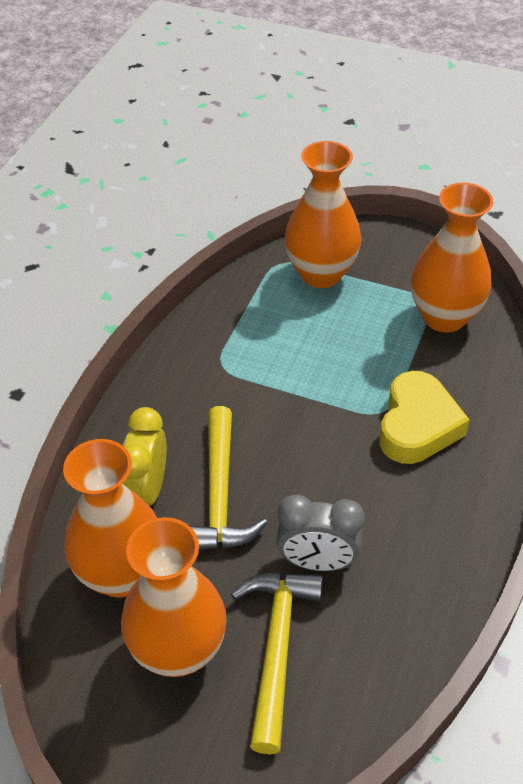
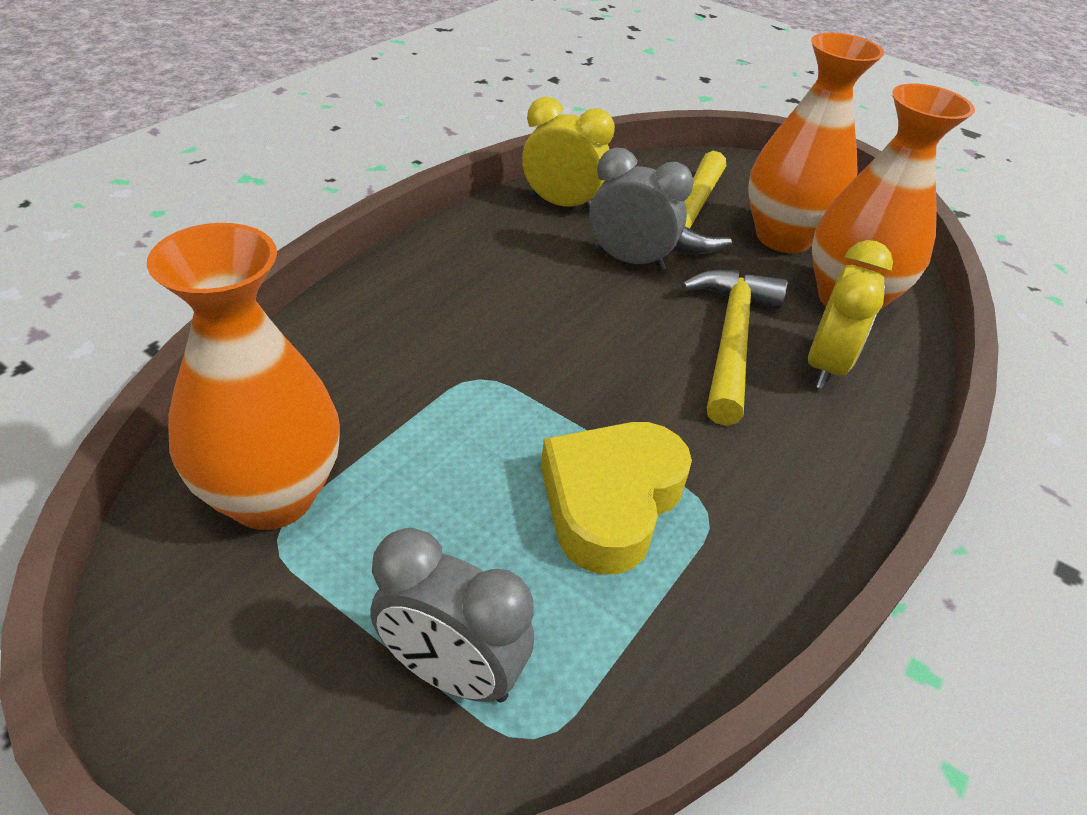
camera: 170 degrees left, 5 degrees down
(321, 273) = (451, 672): orange vase -> grey clock
(405, 626) = (561, 205): none -> yellow clock
(417, 425) = (439, 349): yellow heart -> yellow heart (610, 501)

